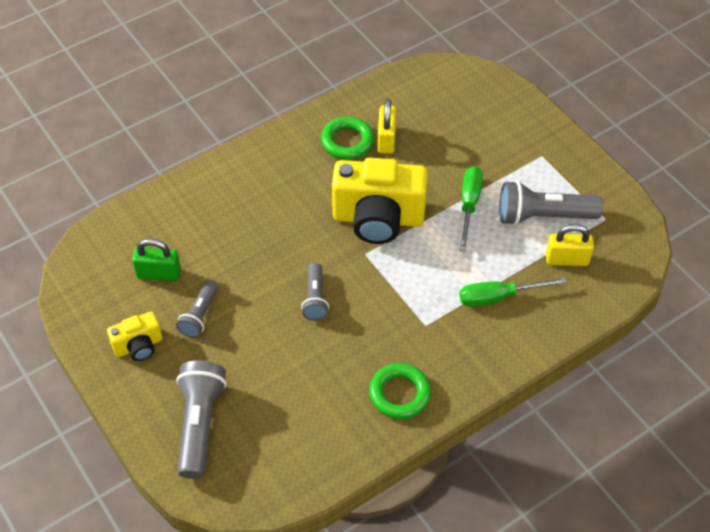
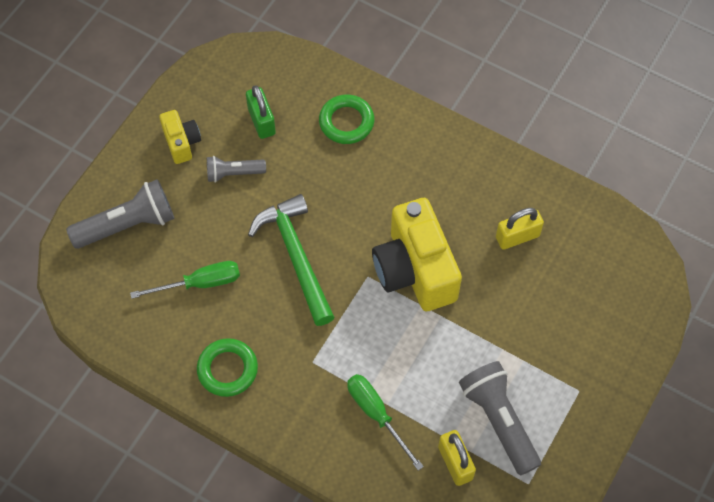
camera: 65 degrees right, 10 degrees up
(139, 346) = (182, 143): yellow camera -> yellow camera turned 150 degrees counterclockwise
(315, 298) = (296, 256): grey flashlight -> green hammer
(347, 141) = (495, 203): green ring -> green ring (346, 122)
(469, 205) = (476, 345): green screwdriver -> green screwdriver (200, 283)

